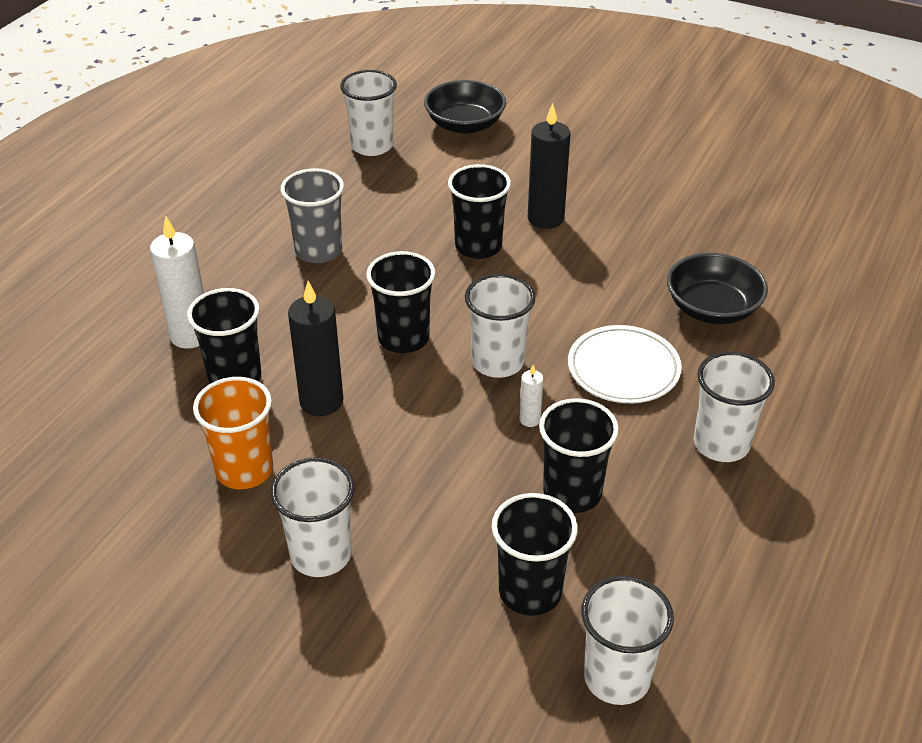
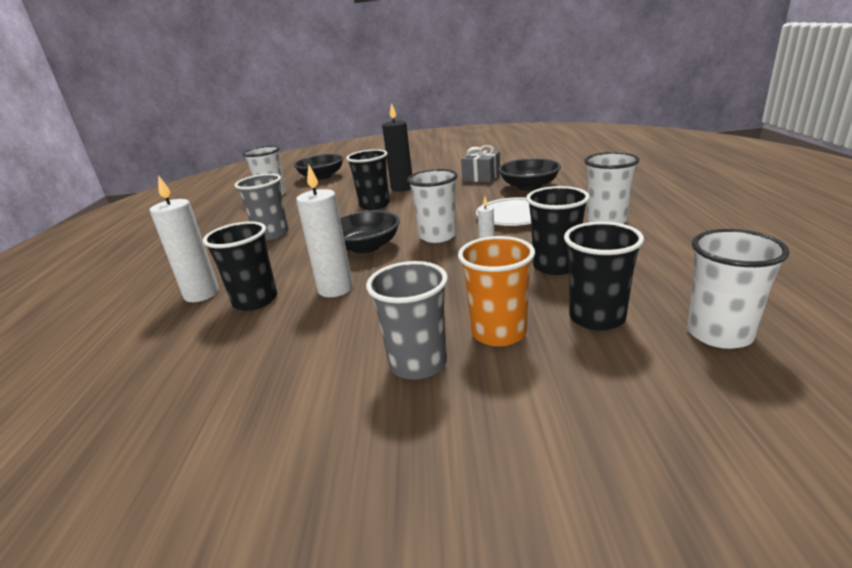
camera: 25 degrees left, 15 degrees down
(244, 470) = (305, 342): orange cup -> orange cup (499, 333)
(321, 401) = (335, 289): black candle -> white candle
(321, 555) = (418, 363): white cup -> grey cup
(403, 338) = (366, 247): black cup -> black bowl
(673, 246) = (481, 177): none -> grey gift

